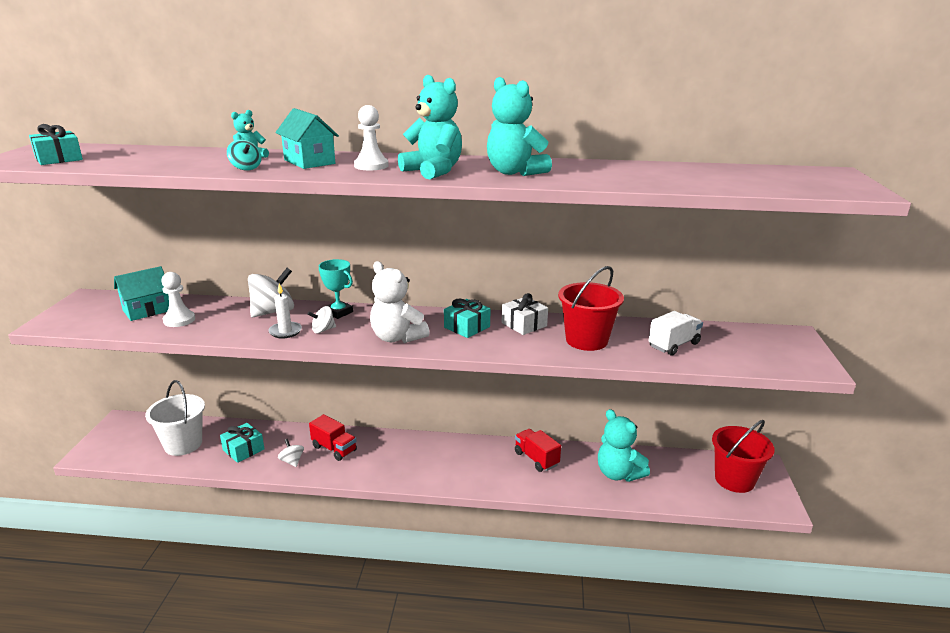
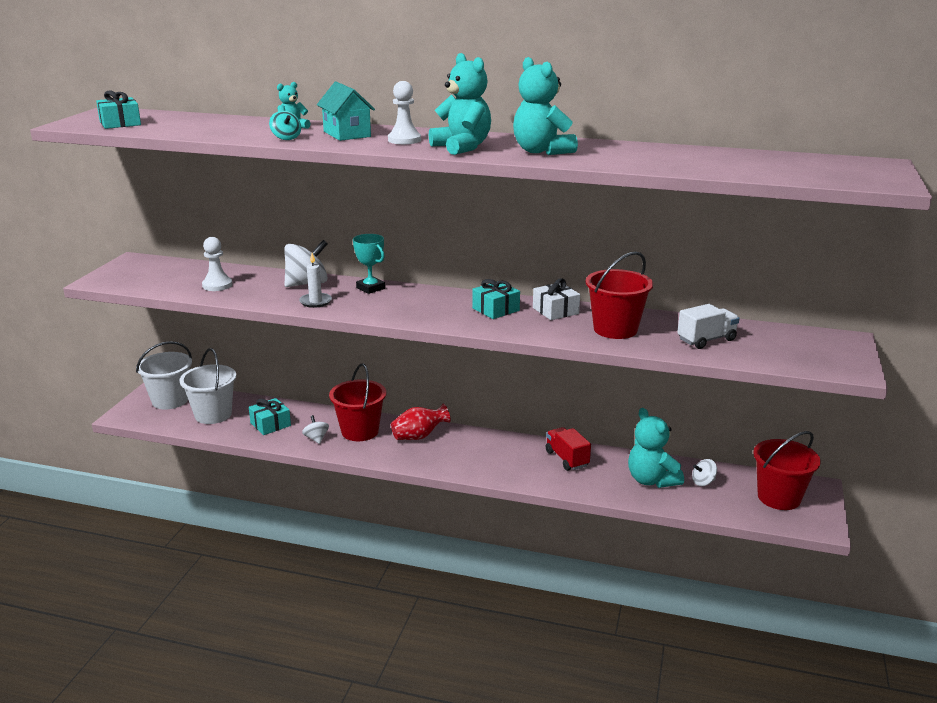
camera: 10 degrees right, 0 degrees up
(136, 432) = (170, 400): none -> white bucket
(147, 310) = (188, 275): turquoise house -> none
(323, 330) = (352, 303): white spinning top -> white spinning top (703, 482)
(334, 449) = (360, 431): red truck -> red bucket
(392, 448) = (419, 436): none -> red vase
(397, 337) = (423, 314): white teddy bear -> none

